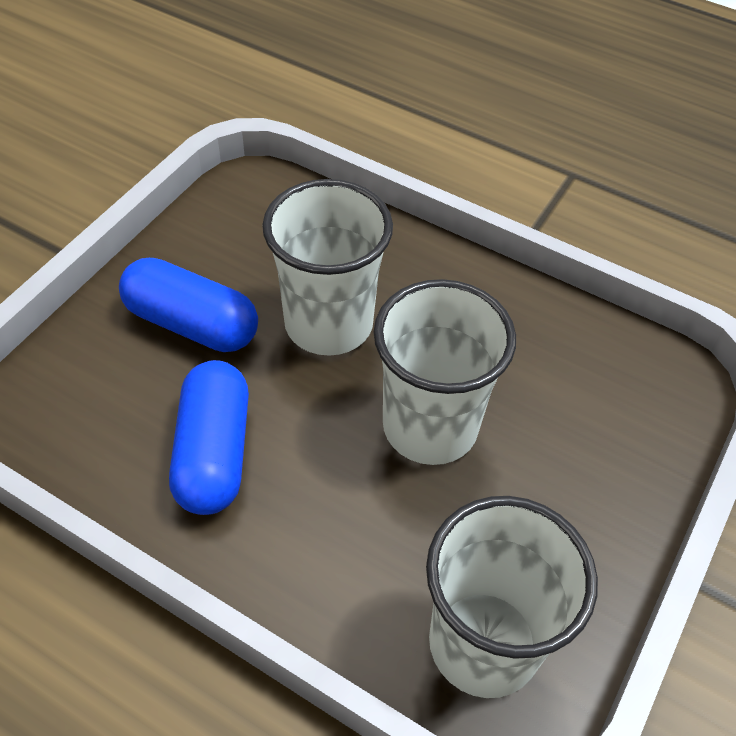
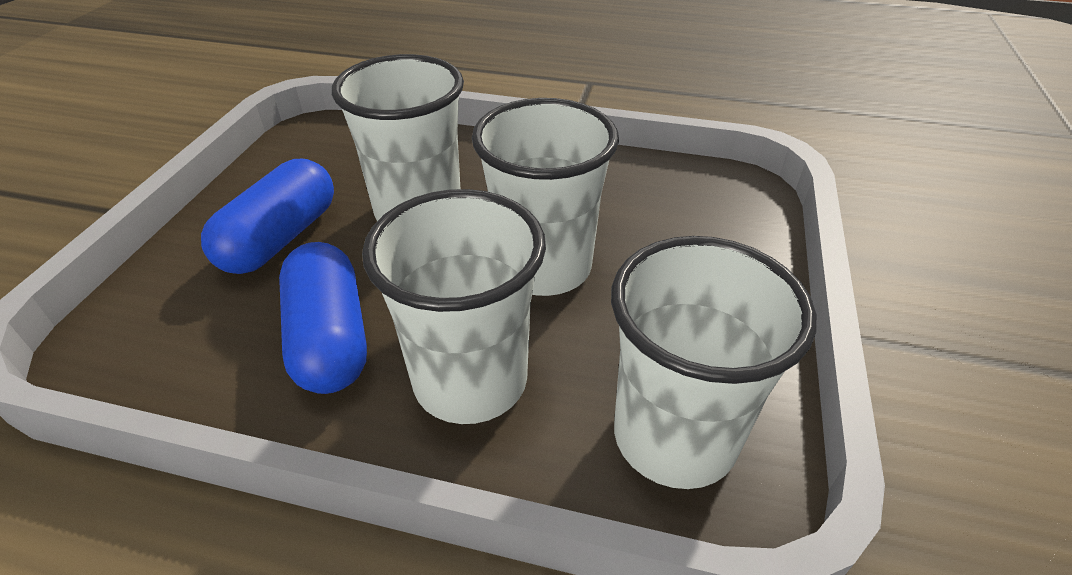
camera: 15 degrees left, 10 degrees down
(192, 324) = (280, 238): blue capsule -> blue capsule turned 75 degrees counterclockwise
(324, 533) = (470, 381): none -> white cup

